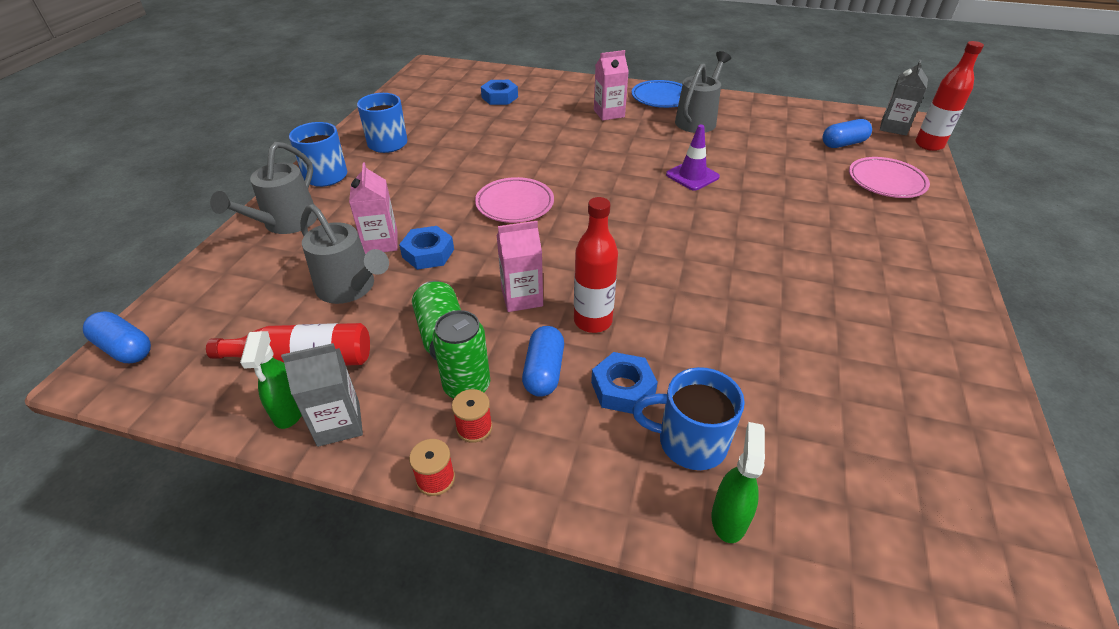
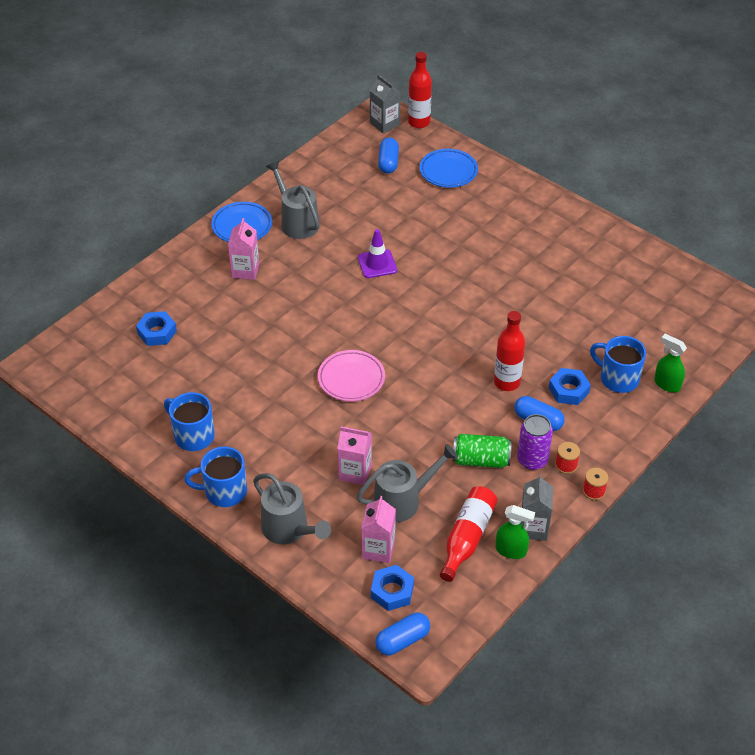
camera: 65 degrees left, 5 degrees up
(428, 253) = (385, 447): blue nut -> blue nut (392, 591)
(467, 386) = (532, 460): green can -> purple can
(522, 297) = (465, 409): pink carton -> pink carton (378, 549)
(689, 442) = (618, 378): blue mug -> blue mug turned 90 degrees clockwise
(886, 182) = (448, 171): pink plate -> blue plate

